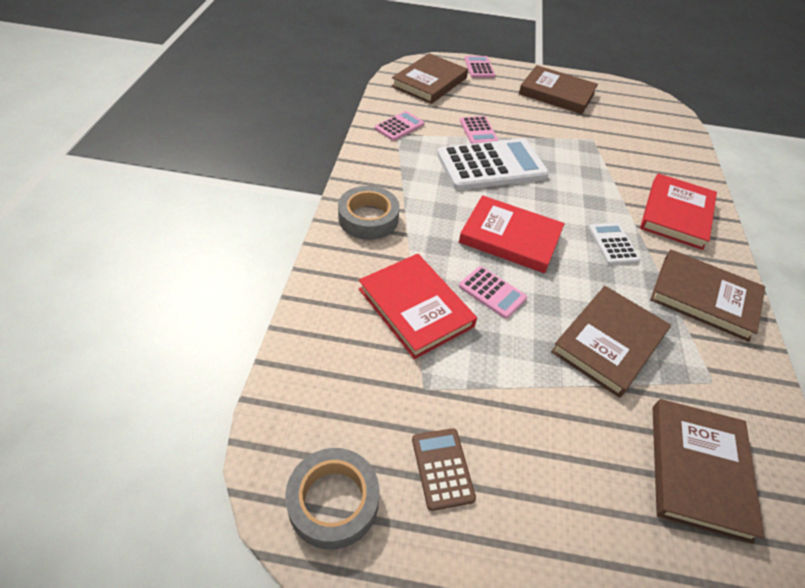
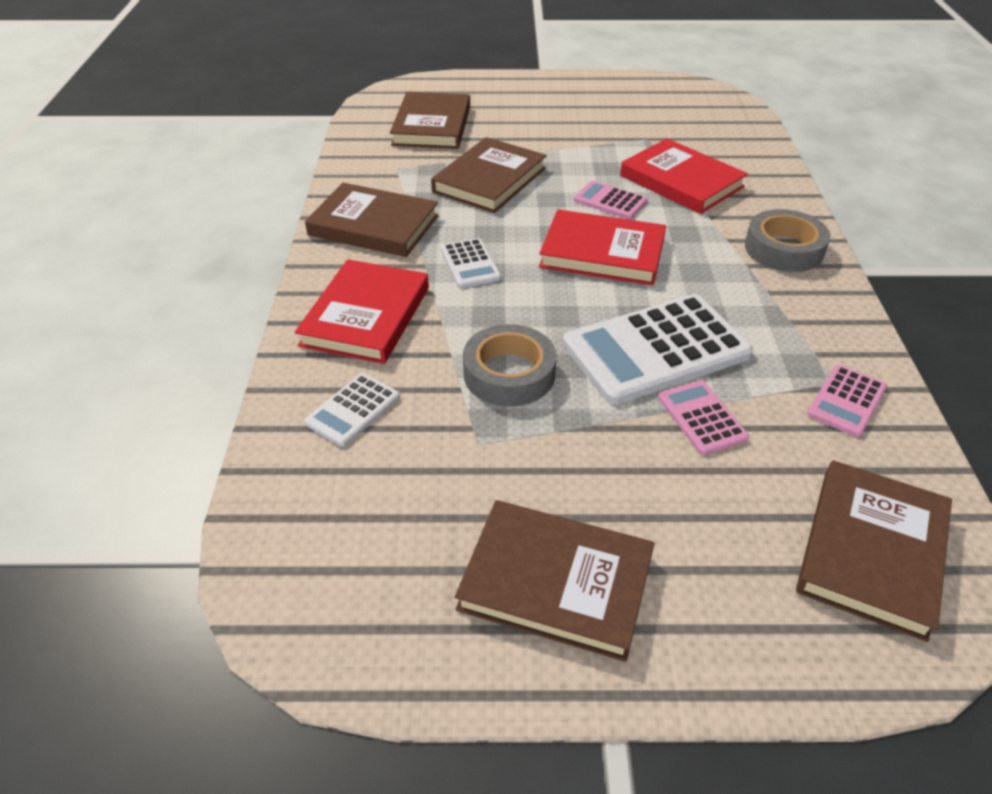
camera: 175 degrees right, 5 degrees down
(333, 501) = (681, 94): grey tape -> grey tape (509, 374)
(442, 468) = (618, 110): brown calculator -> none
(479, 67) = (783, 654): pink calculator -> none
(661, 162) = (353, 410): none -> white calculator

